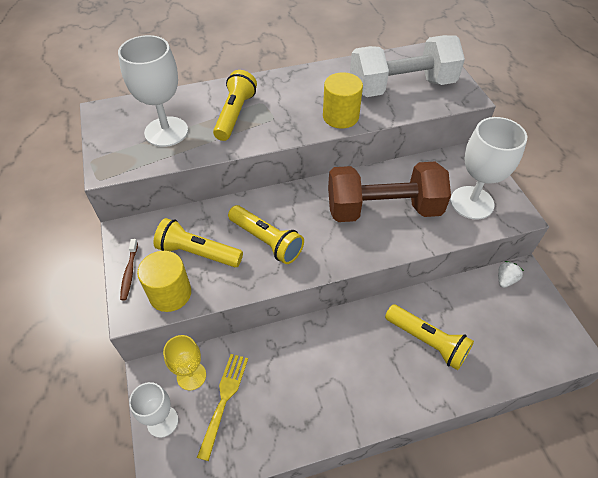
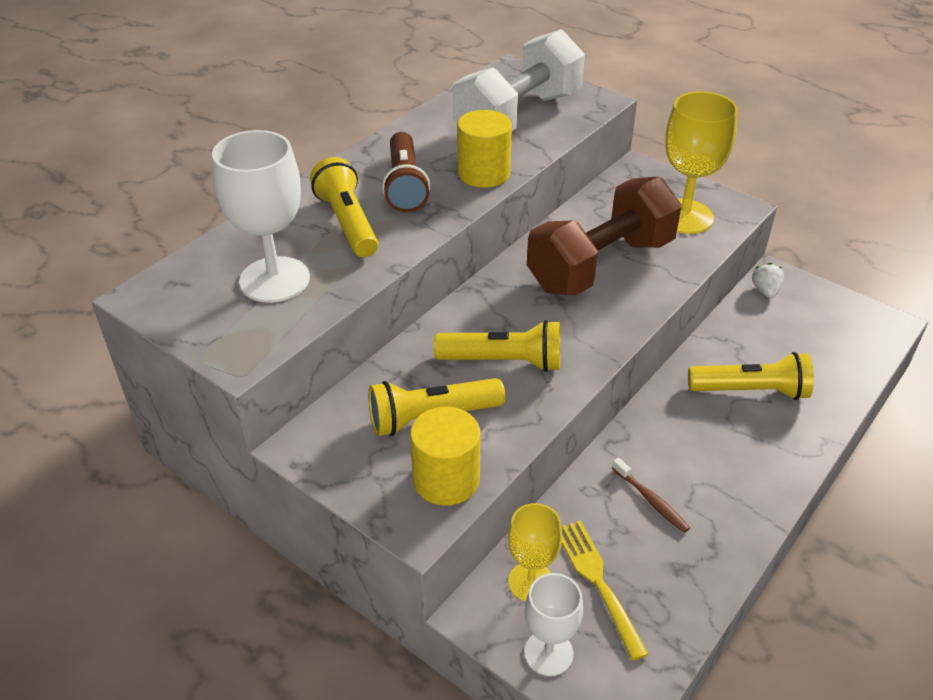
camera: 35 degrees left, 10 degrees down
(129, 273) = (363, 487): brown toothbrush -> brown toothbrush (651, 500)
(288, 104) = (405, 185): none -> brown flashlight
(472, 202) = (684, 216): white goblet -> yellow goblet

